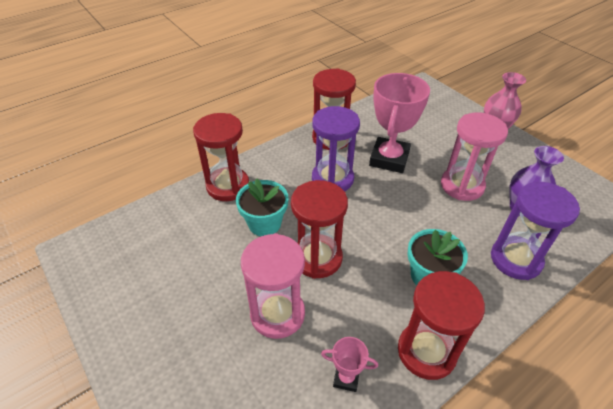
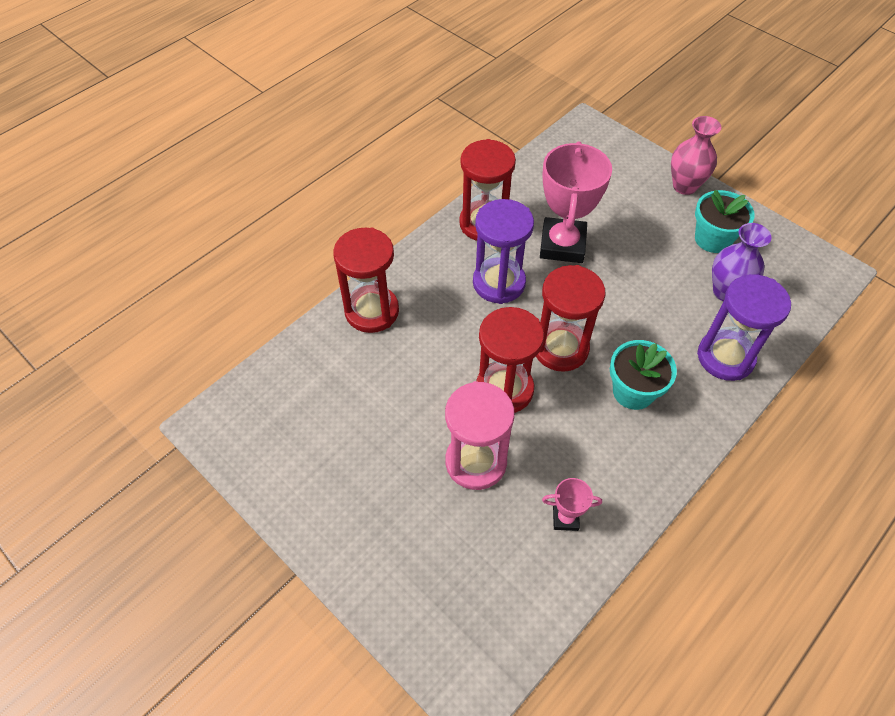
camera: 10 degrees left, 10 degrees up
(264, 223) = (431, 355): turquoise flower pot -> turquoise flower pot (712, 239)
(426, 352) = (643, 477): red hourglass -> red hourglass (560, 348)
(462, 186) = (655, 270): pink hourglass -> none

